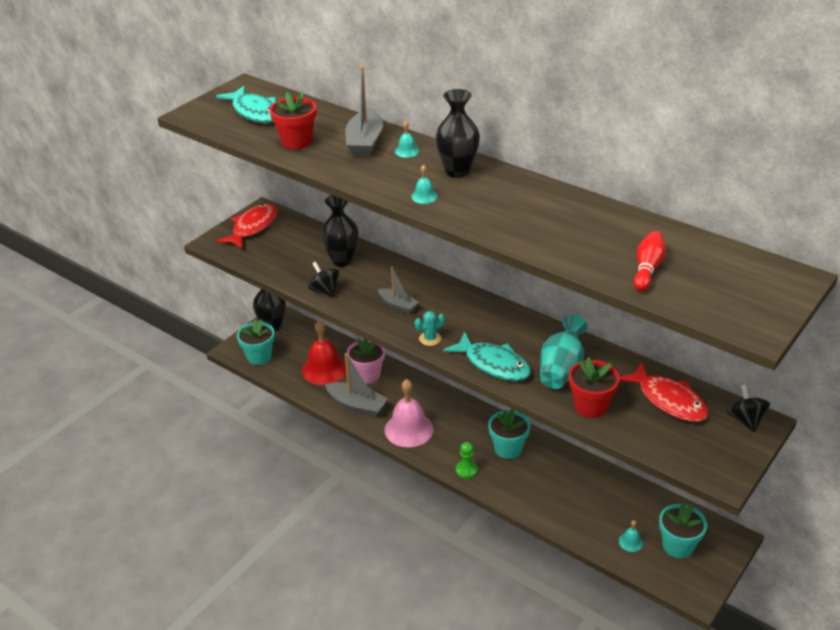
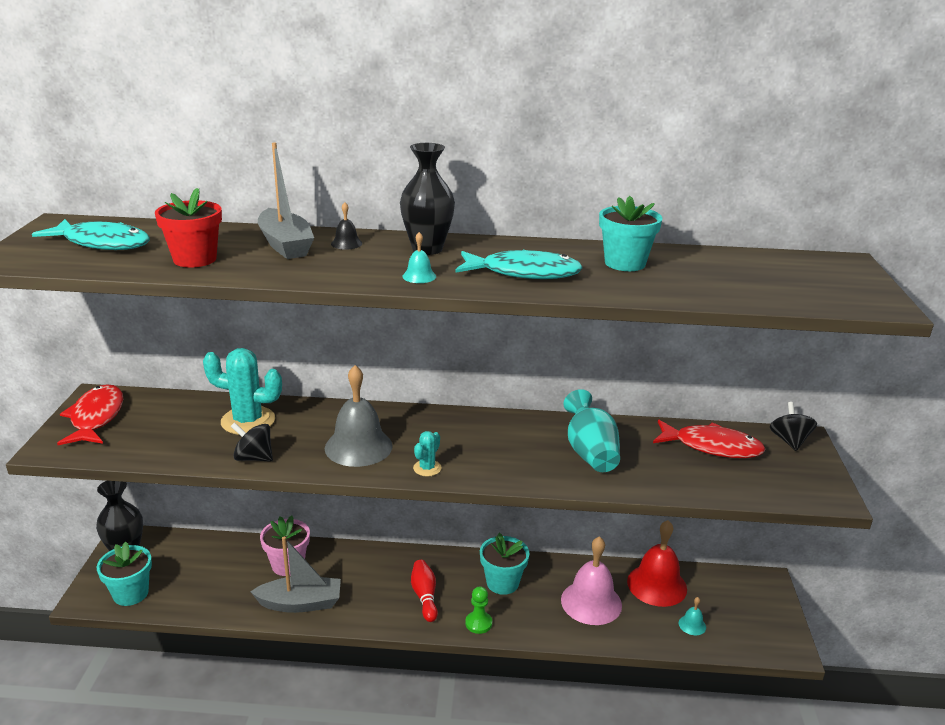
camera: 35 degrees left, 10 degrees down
(324, 369) = (229, 578): red bell -> red bell (657, 585)
(342, 260) = (248, 421): black vase -> turquoise cactus
(398, 305) = (358, 447): grey boat -> grey bell
(407, 151) = (346, 243): turquoise bell -> black bell
(409, 429) = (381, 605): pink bell -> pink bell (591, 602)
(493, 364) = (519, 471): turquoise fish -> turquoise fish (524, 273)
(590, 406) = (653, 477): red flower pot -> none
(647, 269) = (724, 284): red bowling pin -> red bowling pin (424, 596)
(678, 546) = (733, 609): turquoise flower pot -> turquoise flower pot (625, 263)
(745, 420) = (789, 441): black spinning top -> black spinning top turned 45 degrees clockwise

